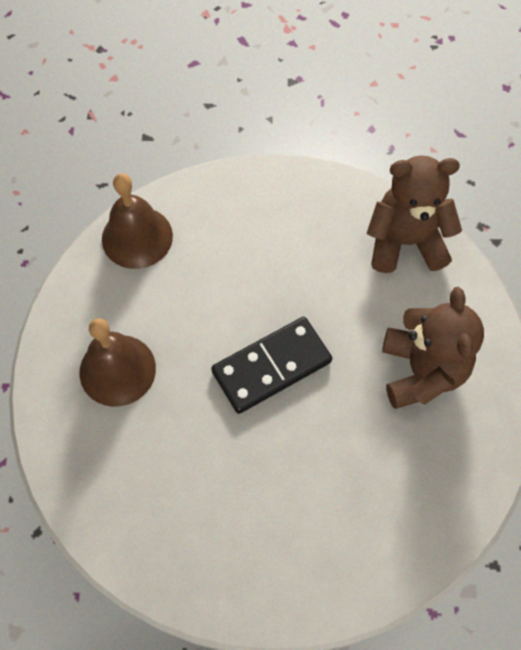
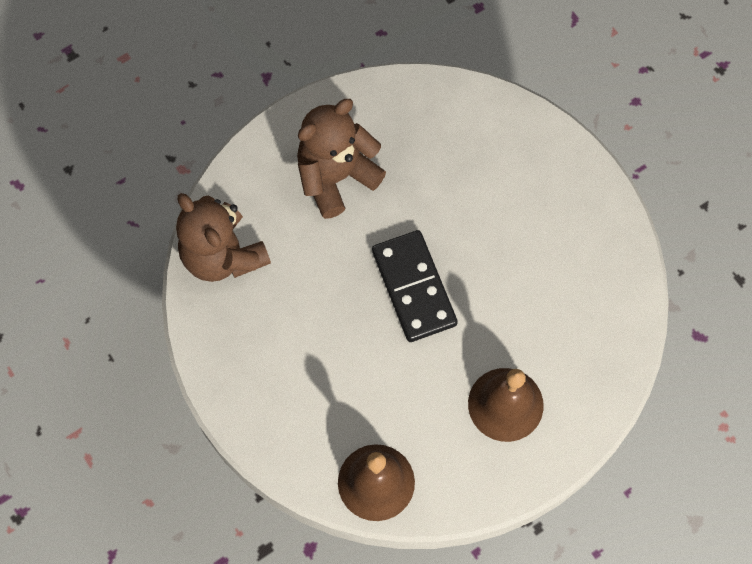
camera: 125 degrees left, 5 degrees up
(272, 367) = (414, 287): black domino -> black domino turned 45 degrees clockwise

